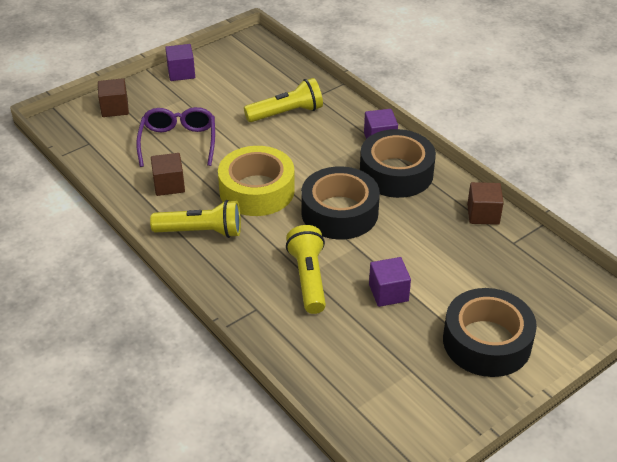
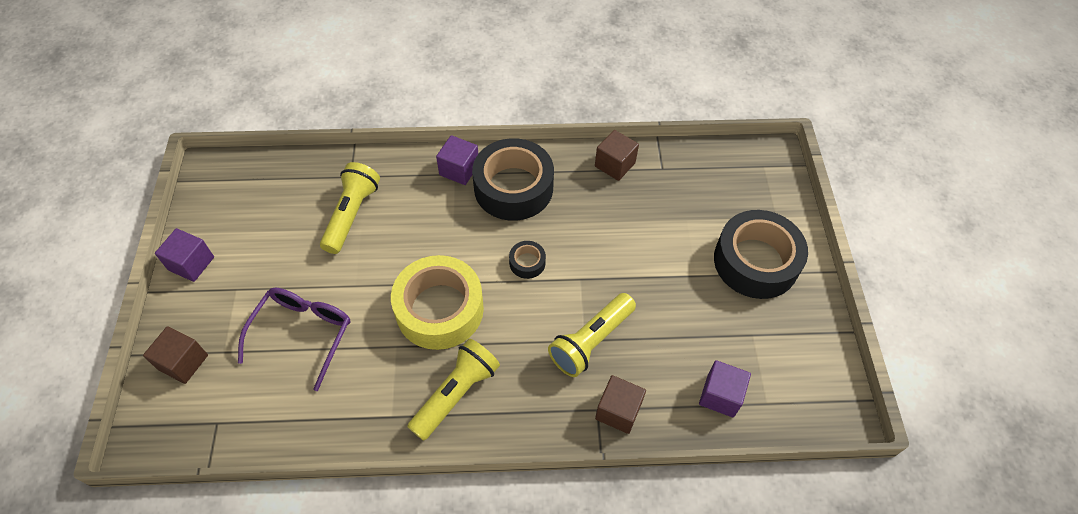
camera: 55 degrees left, 15 degrees up
(169, 185) = (361, 382): brown cube -> brown cube (618, 411)
(178, 142) = (302, 334): purple glasses -> purple glasses turned 75 degrees clockwise
(308, 278) = (591, 341): yellow flashlight -> yellow flashlight turned 75 degrees counterclockwise
(339, 212) = (527, 263): black tape -> black tape, size x0.43
(388, 293) = (654, 292): purple cube -> purple cube (720, 395)

